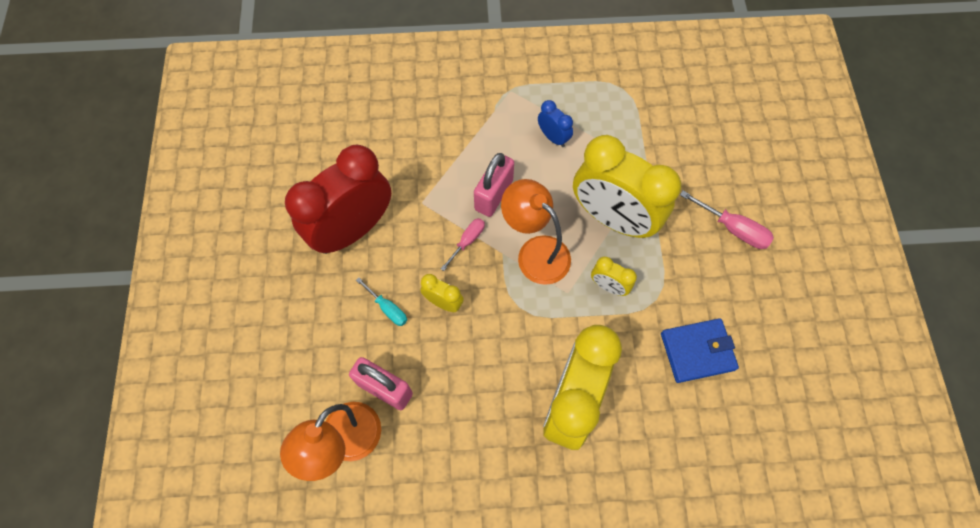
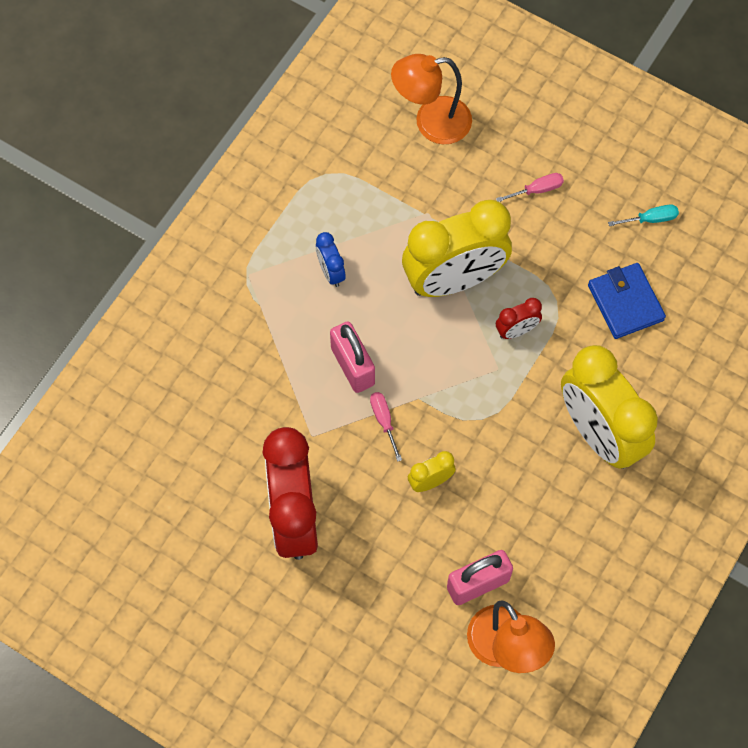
camera: 55 degrees left, 0 degrees up
(387, 308) = (400, 534): turquoise screwdriver -> turquoise screwdriver (650, 219)
(535, 252) = (438, 369): orange lamp -> orange lamp (431, 122)
(553, 137) = (331, 272): blue clock -> blue clock turned 105 degrees counterclockwise
(608, 286) = (516, 331): yellow clock -> red clock
(697, 351) = (625, 302): blue wallet -> blue wallet turned 45 degrees counterclockwise
(732, 228) = (537, 190): pink screwdriver -> pink screwdriver, size x0.66

